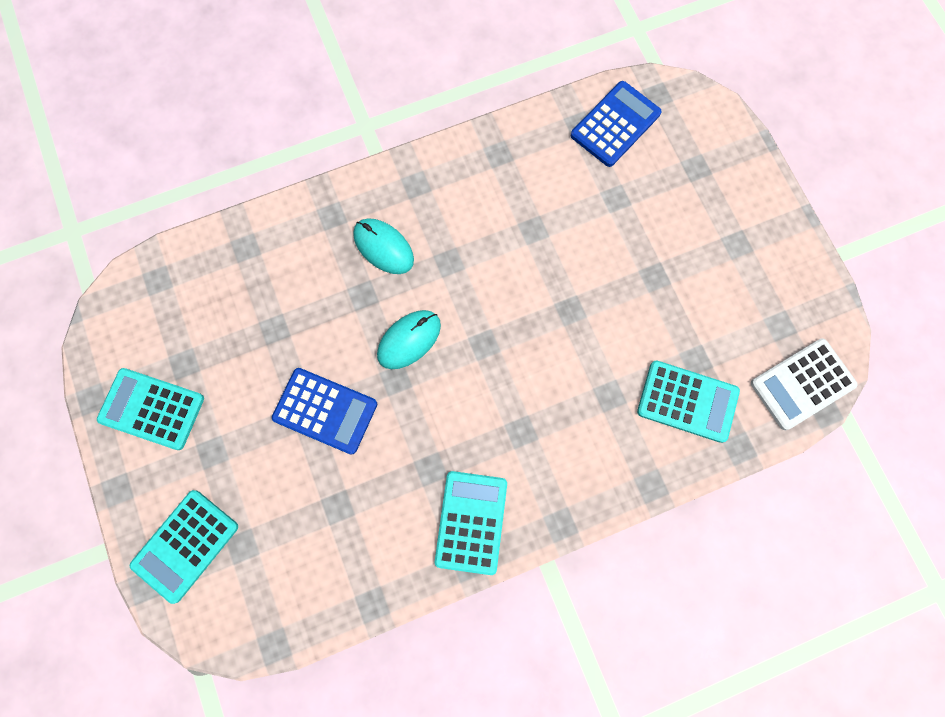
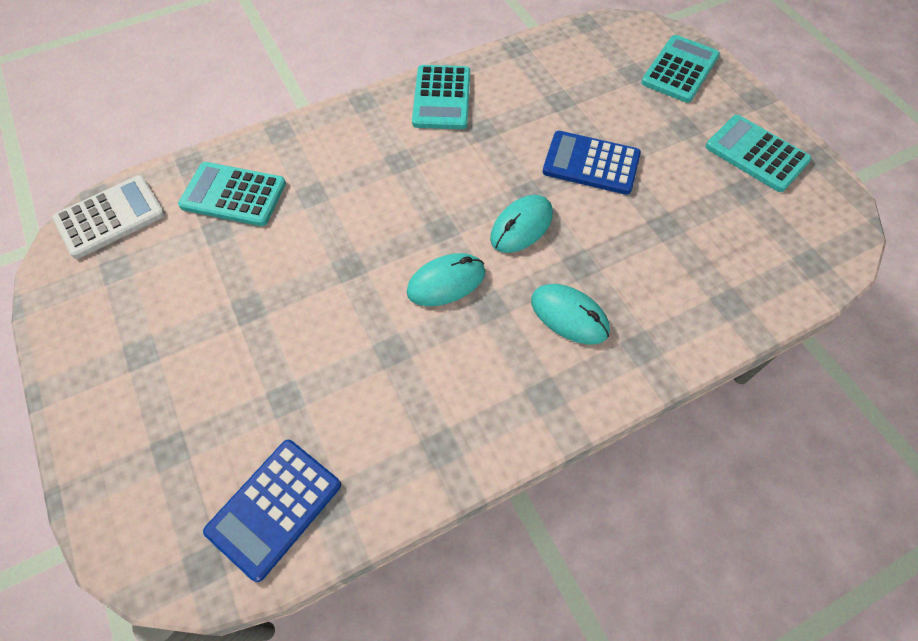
camera: 175 degrees right, 15 degrees down
(152, 409) = (756, 154): turquoise calculator -> turquoise calculator turned 150 degrees counterclockwise
(484, 287) = (446, 282): none -> turquoise mouse

